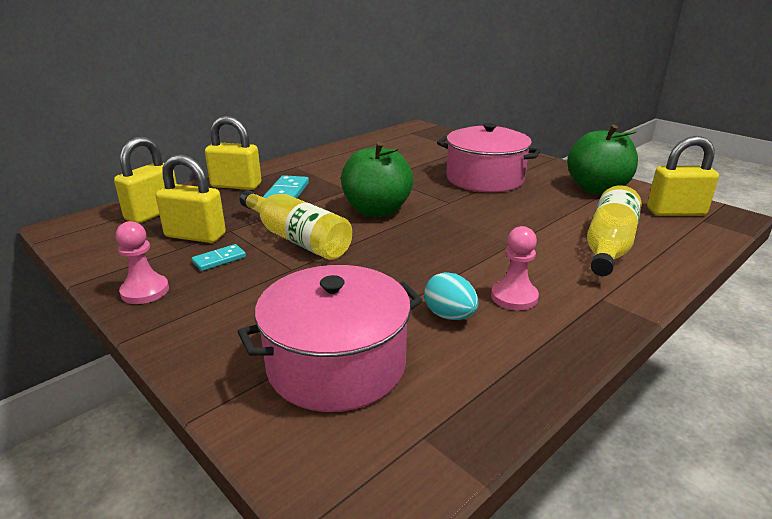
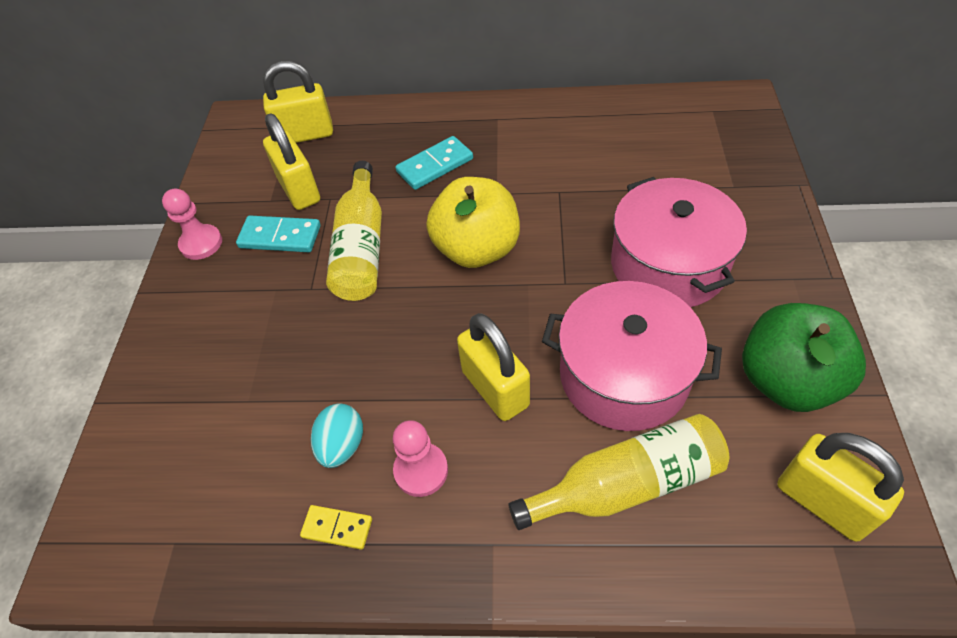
camera: 50 degrees right, 25 degrees up
(219, 260) = (280, 237): turquoise domino -> turquoise domino, size x1.57
(236, 185) = (409, 125): yellow padlock -> yellow padlock (495, 388)
(336, 364) = (211, 427): pink pot -> pink pot (623, 375)
(377, 210) = (476, 249): green apple -> yellow apple
(517, 348) = (337, 528): none -> yellow domino

